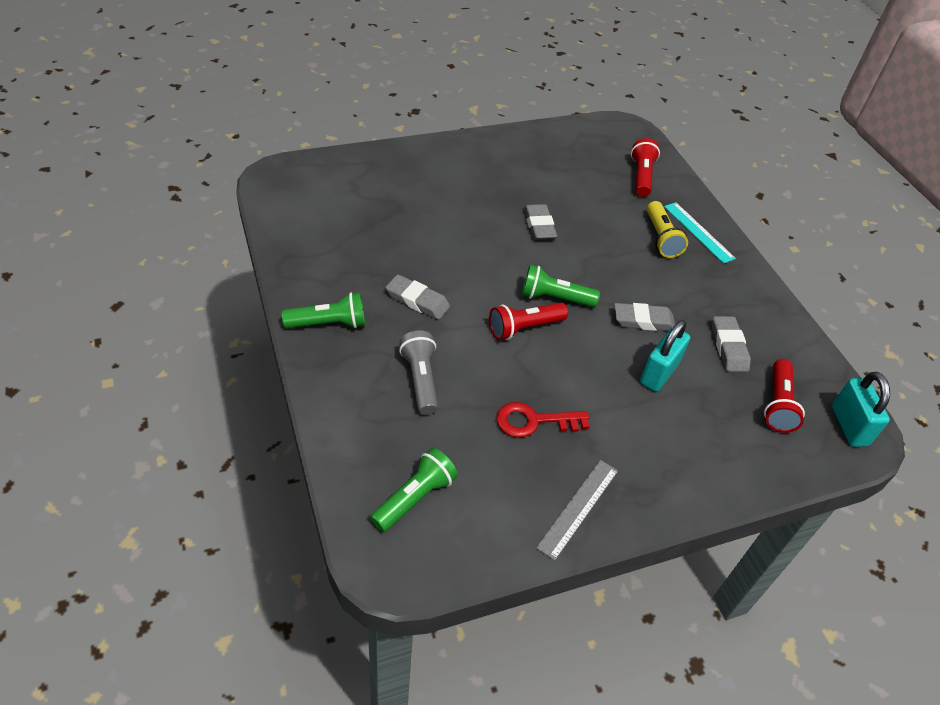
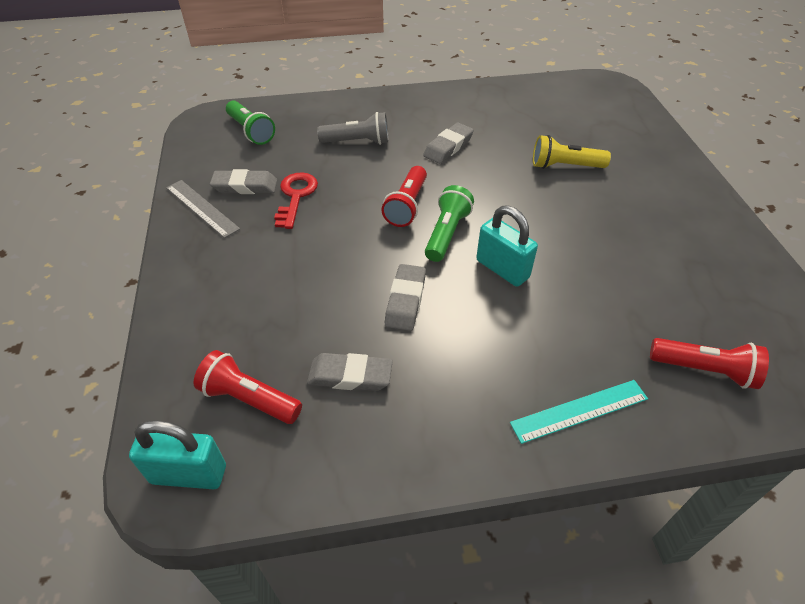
camera: 105 degrees right, 0 degrees up
(329, 323) = (425, 104): green flashlight -> none
(524, 328) = (407, 206): red flashlight -> red flashlight turned 150 degrees counterclockwise
(539, 225) = (567, 240): grey eraser -> grey eraser (245, 186)
(659, 373) = (326, 295): turquoise padlock -> turquoise padlock (502, 269)
(661, 238) = (559, 357): yellow flashlight -> yellow flashlight (564, 166)

